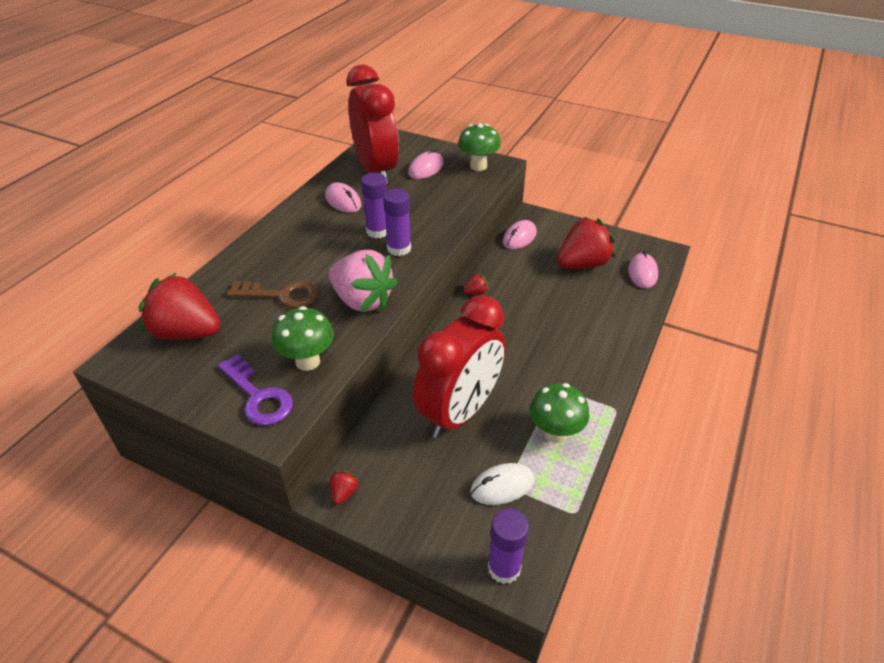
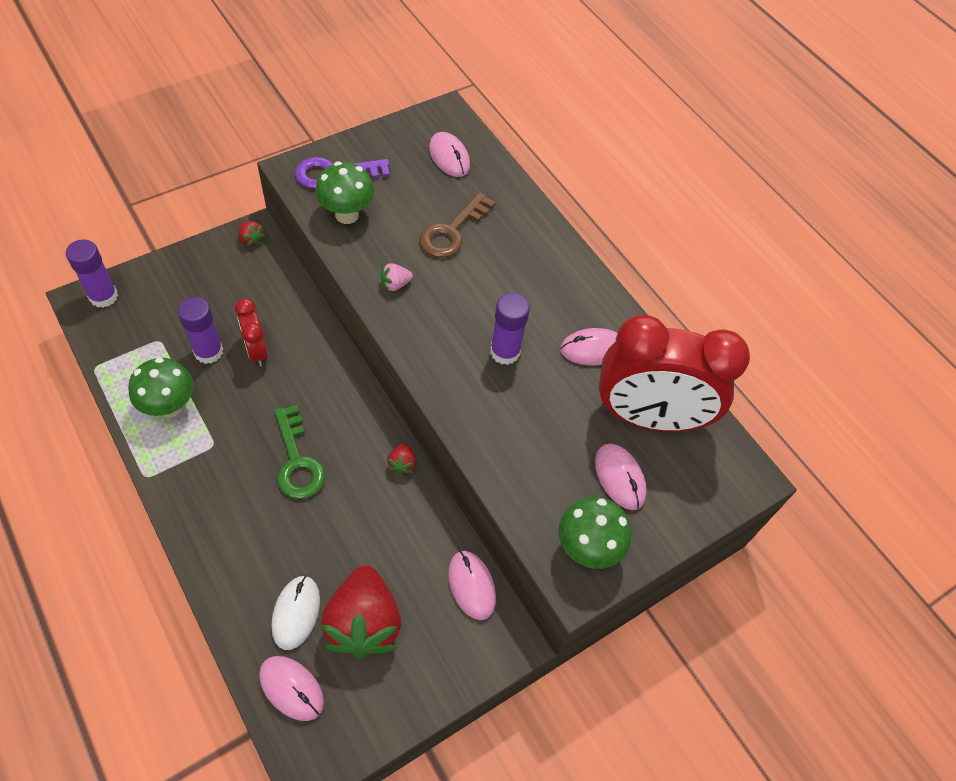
camera: 115 degrees right, 15 degrees up
(187, 332) = (449, 157): red strawberry -> pink mouse
(362, 300) = (395, 284): pink strawberry -> pink strawberry, size x0.41
(399, 248) = (457, 355): purple glue stick -> purple glue stick (208, 352)
(459, 412) = (256, 351): red clock -> red clock, size x0.47
(502, 486) = (161, 335): white mouse -> white mouse (296, 613)
(523, 339) = (297, 461): none -> green key

